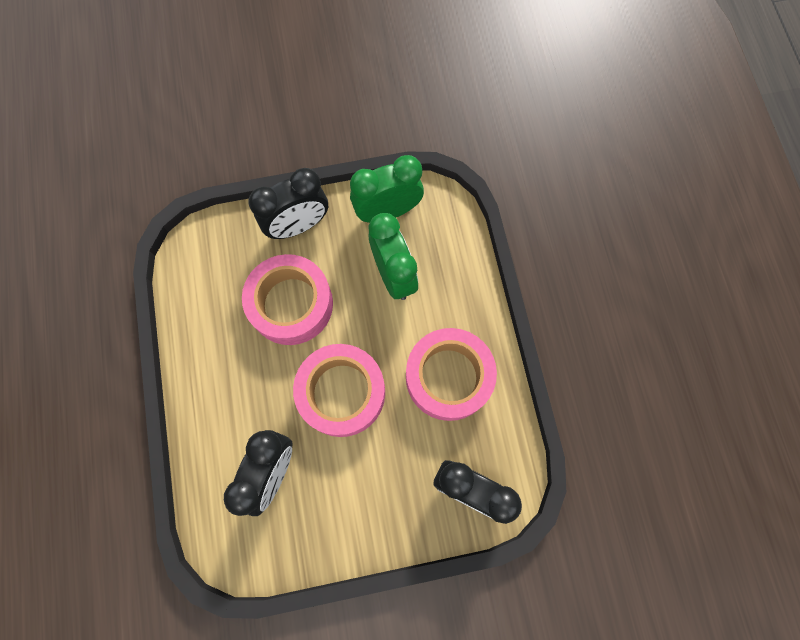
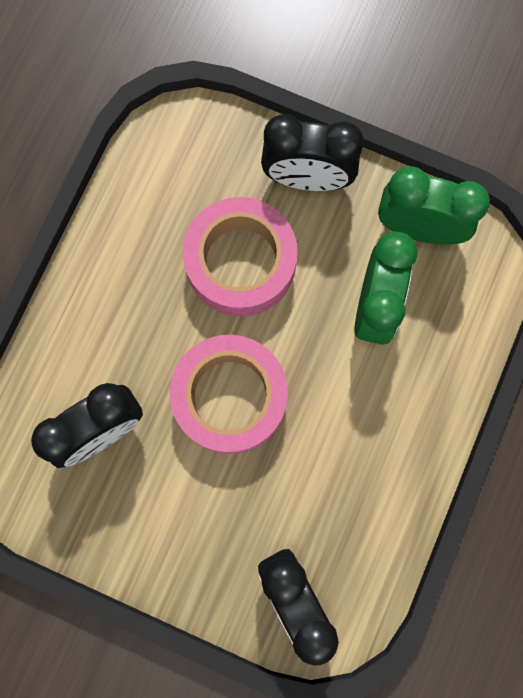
camera: 35 degrees right, 5 degrees up
(448, 377) = (357, 460): pink tape -> none

